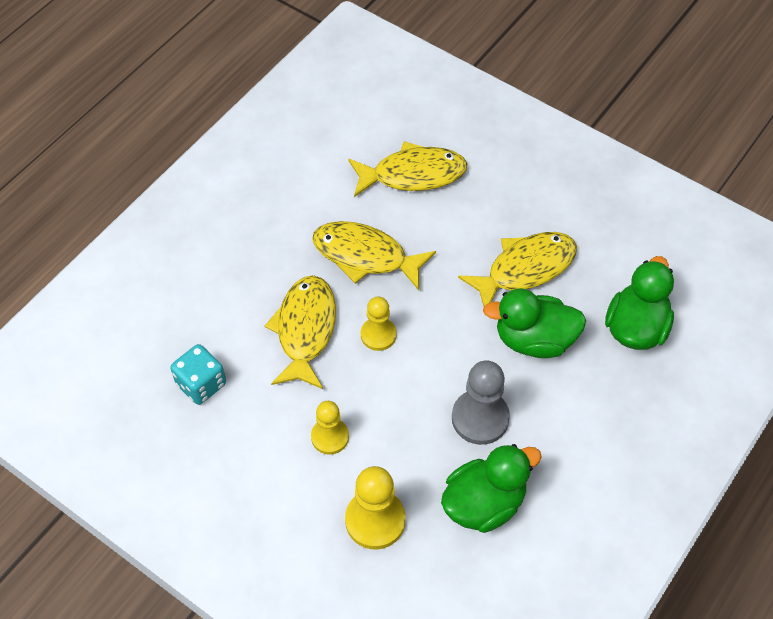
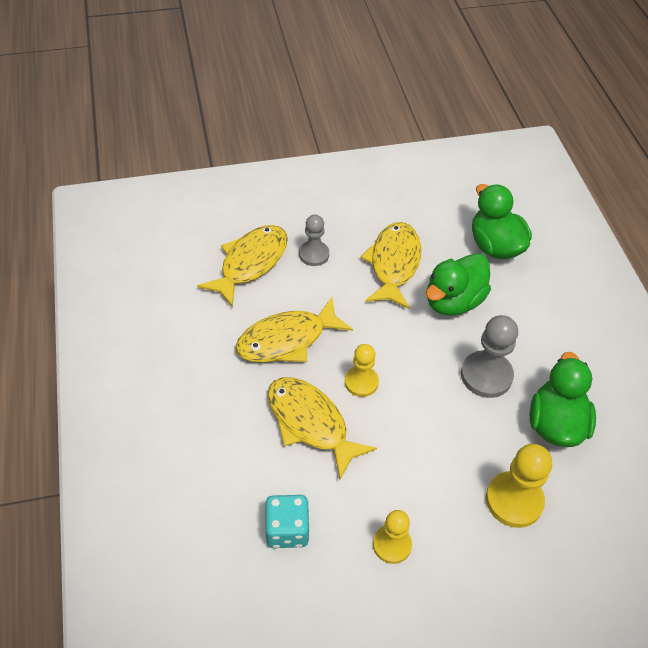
camera: 50 degrees left, 5 degrees down
(330, 437) = (418, 477): yellow pawn -> yellow pawn (392, 545)
(470, 207) = (314, 254): none -> grey pawn

